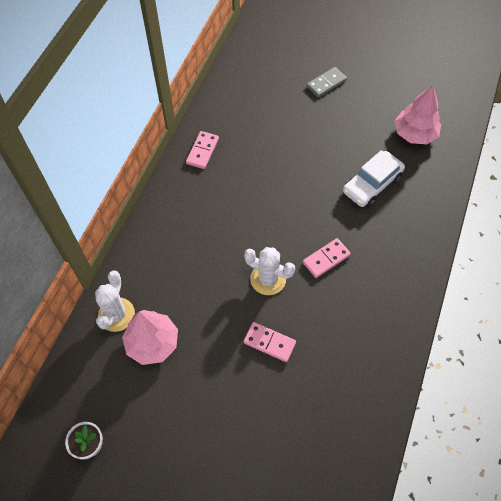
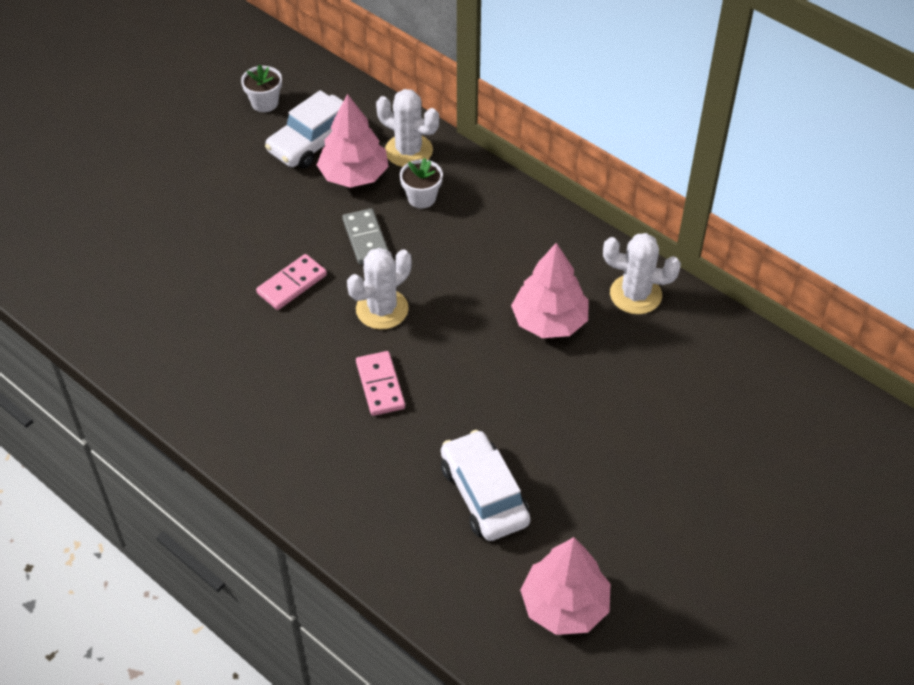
camera: 110 degrees right, 10 degrees down
(125, 386) = (313, 142): none -> white car
(161, 290) = (421, 198): none -> white flower pot
(202, 151) = (635, 294): pink domino -> white cactus
(240, 187) = (549, 321): none -> pink tree
(326, 83) = (730, 509): grey domino -> grey domino (365, 239)

